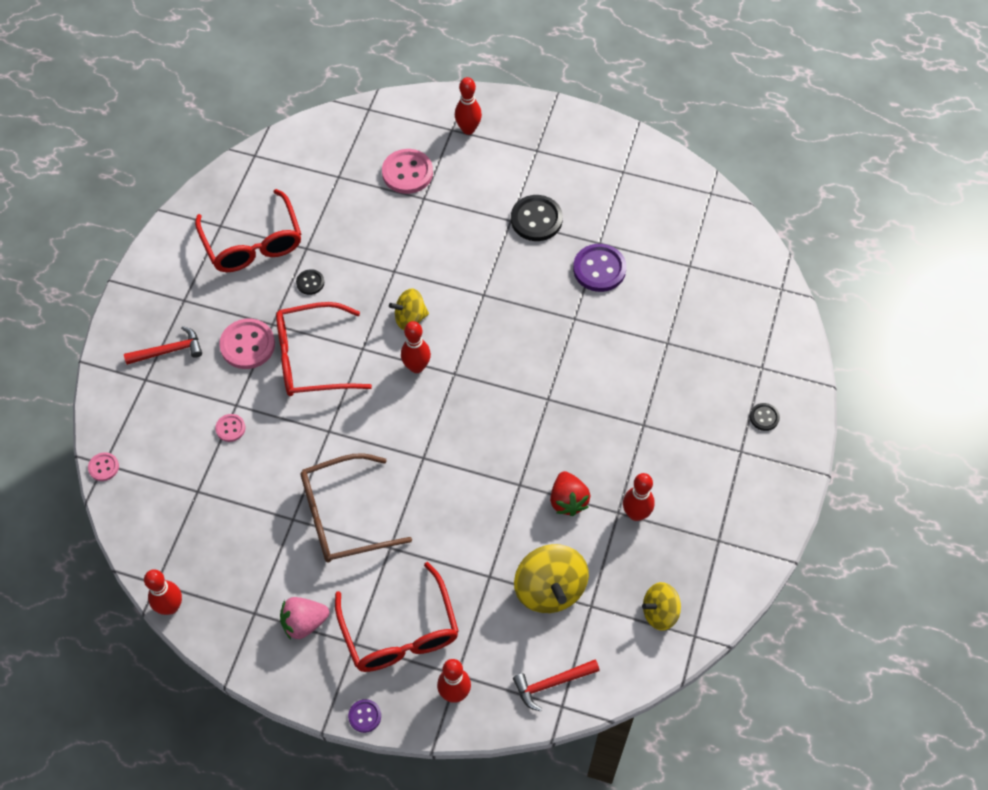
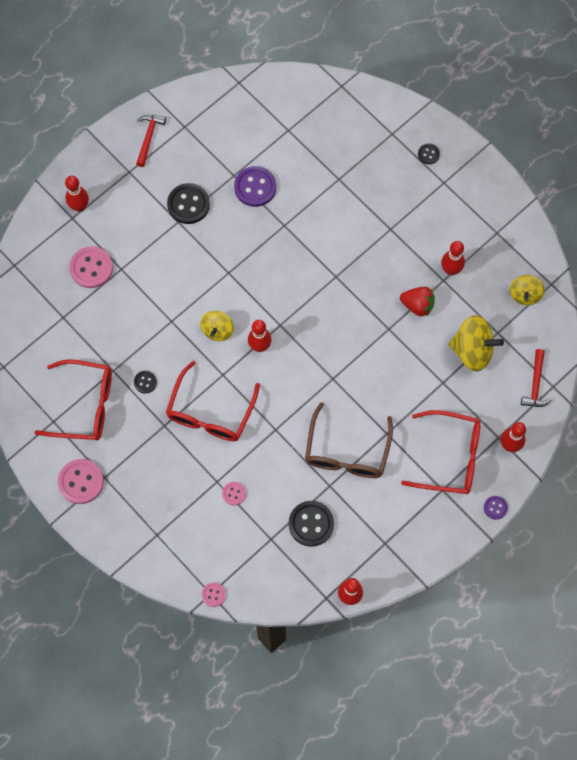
camera: 60 degrees left, 10 degrees up
(169, 351) = (142, 507): red hammer -> red hammer (148, 138)
(236, 523) = (311, 524): none -> black button
(247, 345) = (172, 450): pink button -> pink button (81, 482)
(304, 623) = (410, 514): pink strawberry -> none

